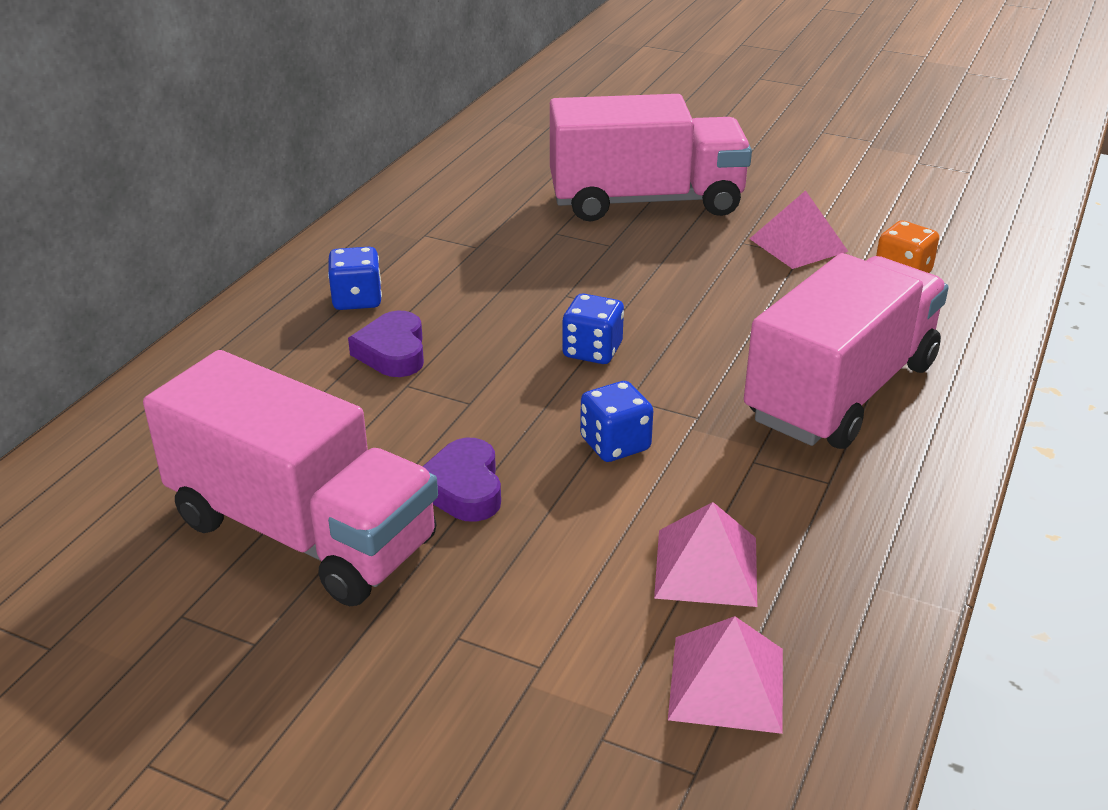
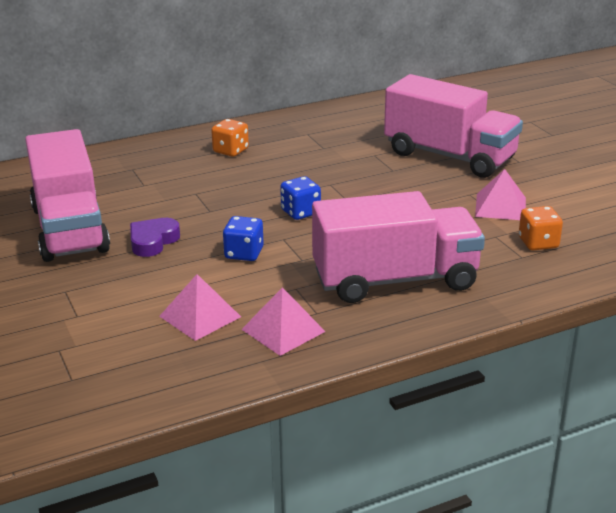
camera: 40 degrees right, 5 degrees down
(357, 299) = (230, 151): blue dice -> orange dice
(392, 352) = (211, 178): purple heart -> none
(727, 683) = (134, 359): pink pyramid -> pink pyramid (283, 330)

